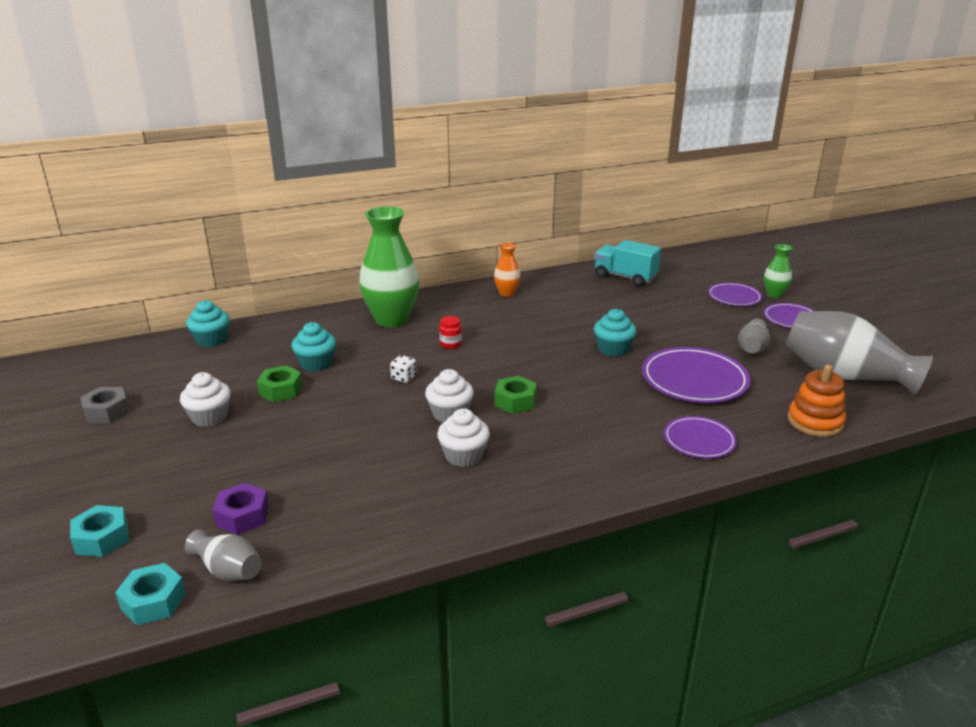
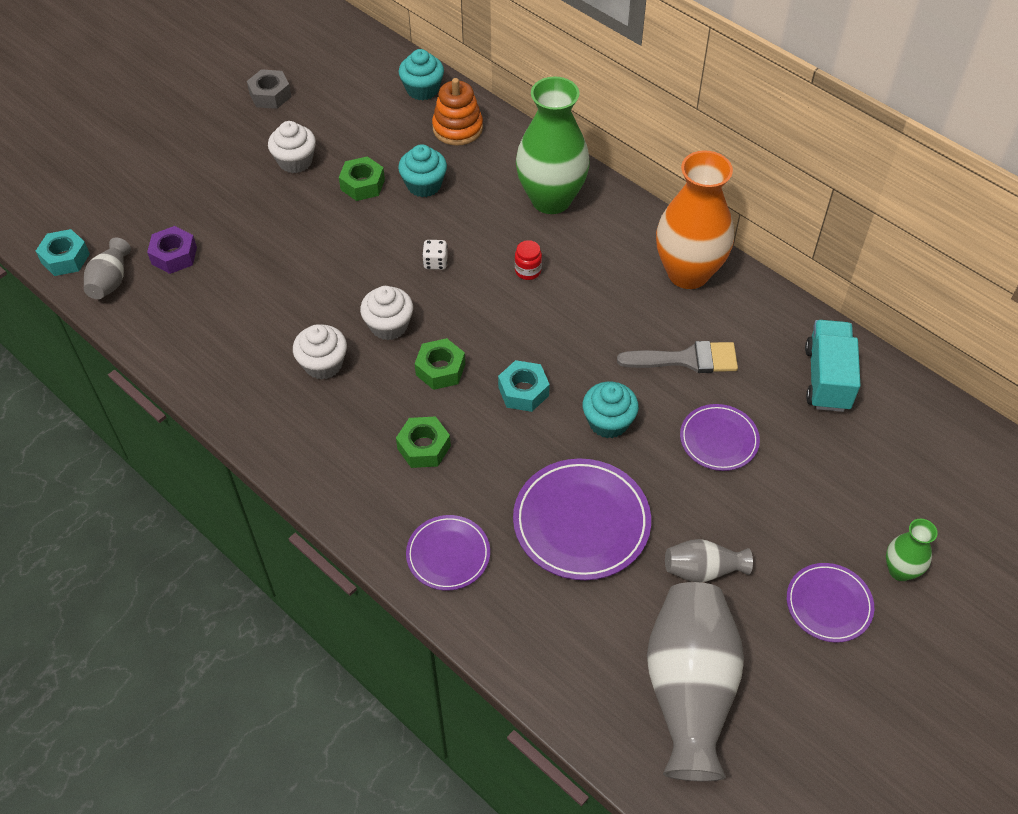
camera: 65 degrees right, 25 degrees up
(102, 538) = (117, 192): turquoise nut -> turquoise nut (523, 391)
(507, 293) = (688, 273): orange vase -> orange vase, size x2.07
(578, 311) = (687, 359): none -> grey brush
(588, 427) = (424, 447): none -> green nut
(734, 297) = (854, 521): purple plate -> purple plate (719, 439)
(815, 422) = (549, 667): orange stacking toy -> orange stacking toy (457, 128)

